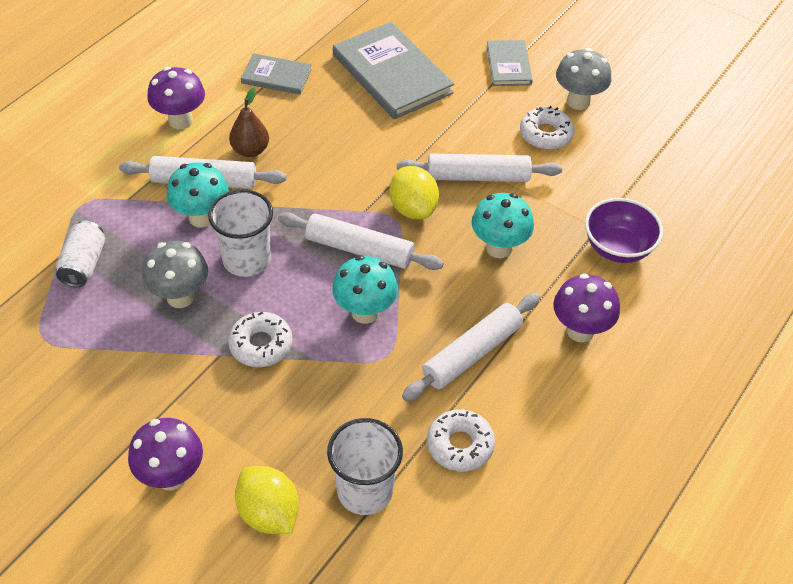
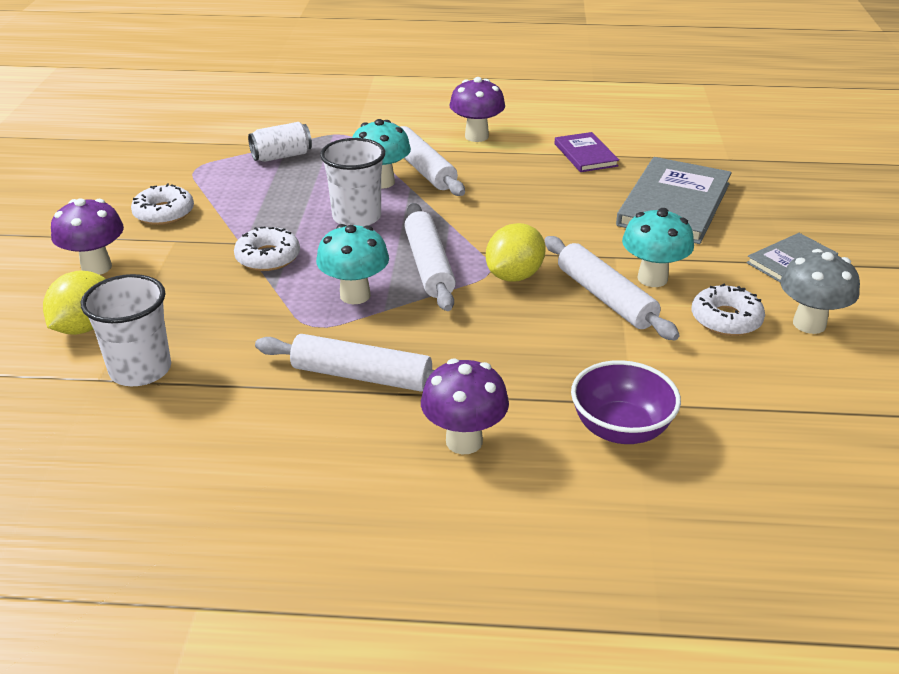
camera: 60 degrees right, 15 degrees down
(180, 297) = (286, 204): grey mushroom -> none
(250, 150) = (483, 175): brown pear -> none
(276, 76) = (585, 155): grey book -> purple book
(460, 445) = (235, 409): white donut -> white donut (164, 213)
(499, 248) = (522, 344): turquoise mushroom -> turquoise mushroom (652, 278)

